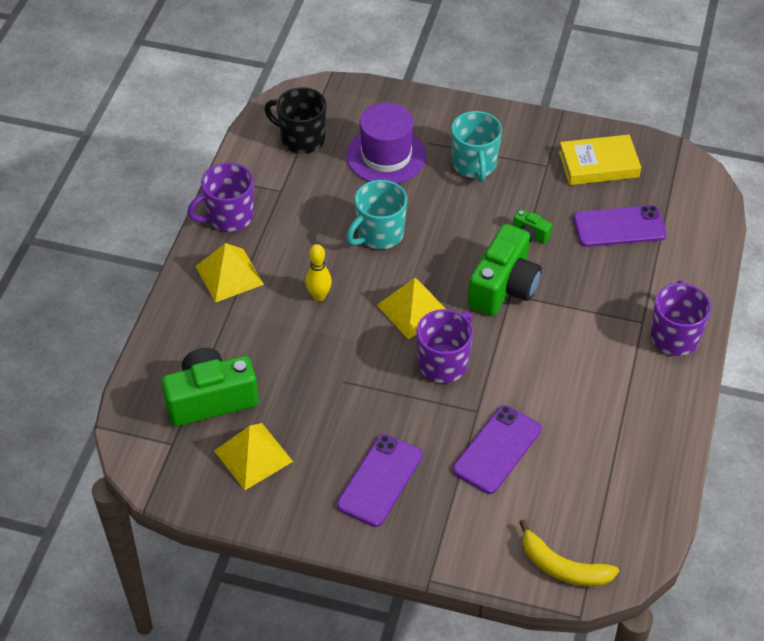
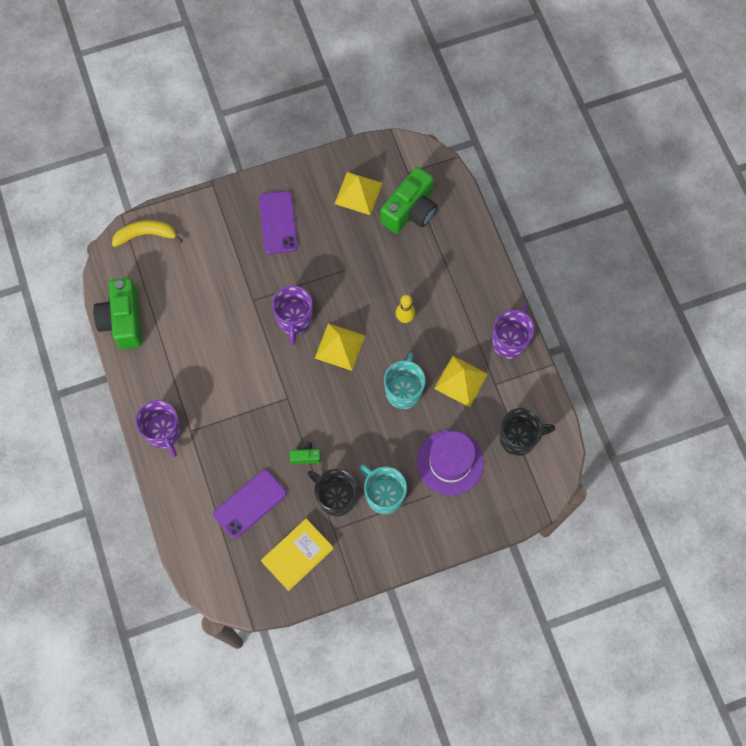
camera: 145 degrees right, 20 degrees up
(229, 275) = (471, 298): yellow pyramid -> yellow pyramid (461, 381)
(497, 449) = (225, 282): purple phone -> none
(504, 287) = (295, 401): green camera -> green camera (123, 320)
(525, 187) = (335, 497): none -> black mug

